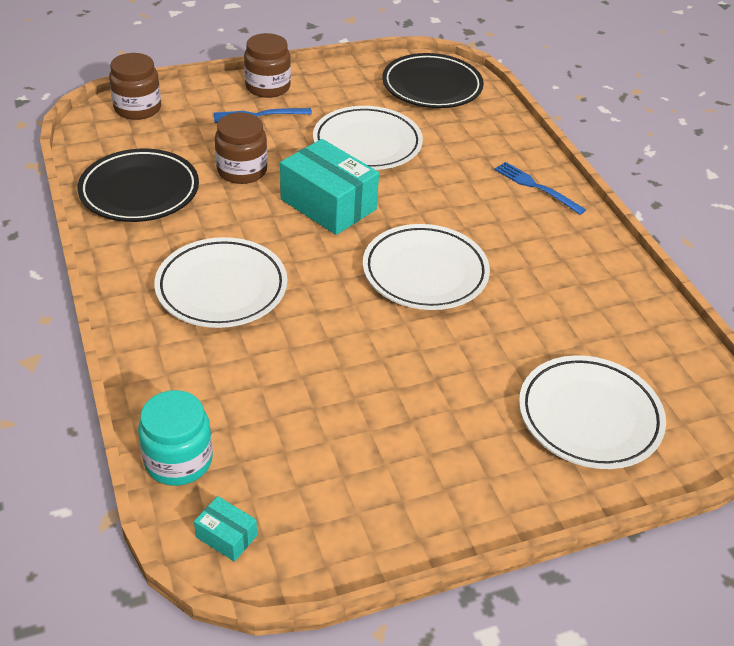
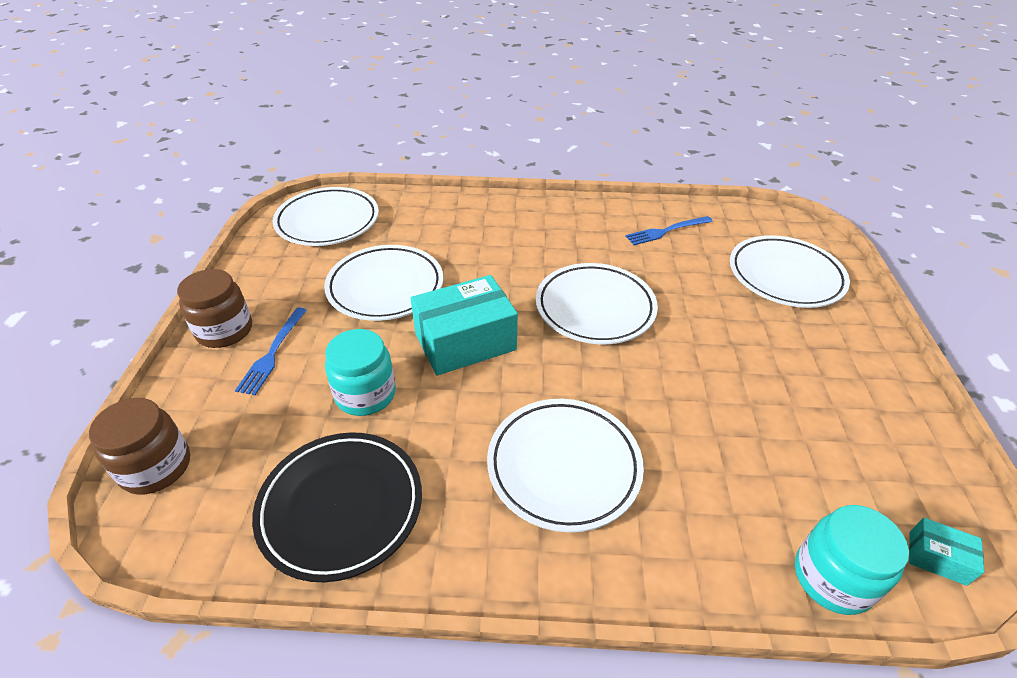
camera: 65 degrees left, 0 degrees up
(226, 536) = (937, 558): turquoise box -> turquoise box turned 60 degrees clockwise
(242, 171) = (365, 394): brown jar -> turquoise jar
(432, 86) = (328, 221): black plate -> white plate
(536, 187) = (511, 213): blue fork -> blue fork (666, 231)

